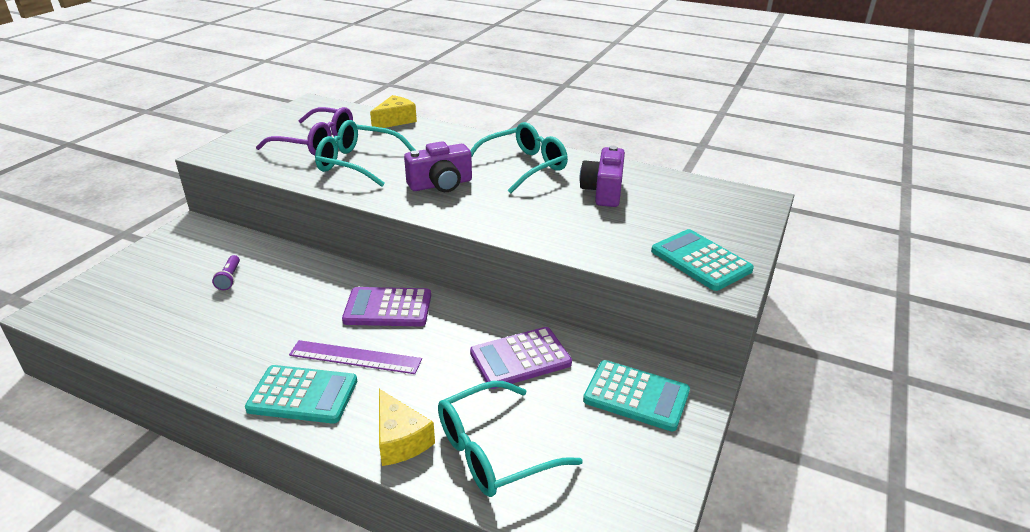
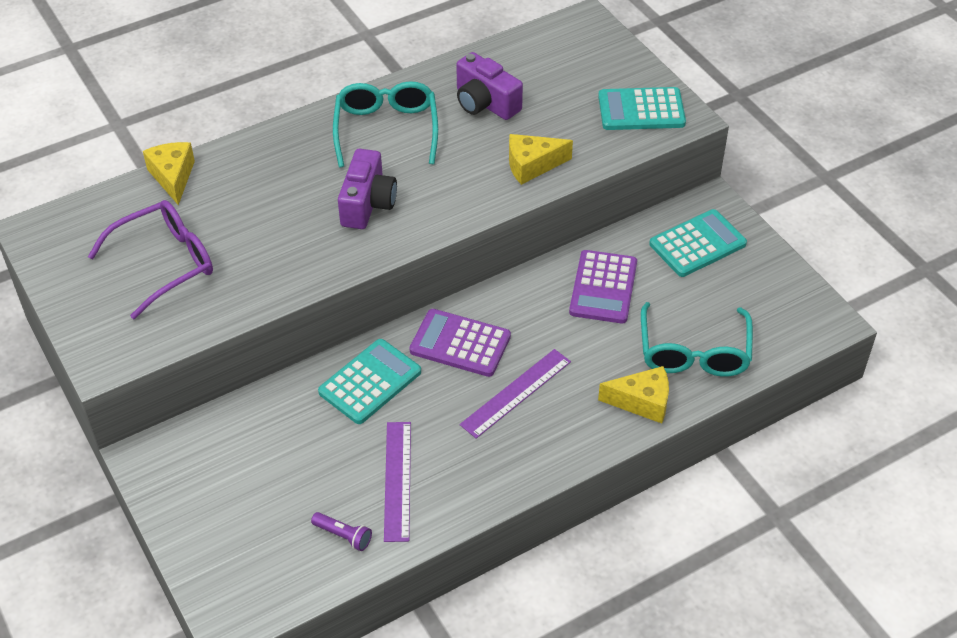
camera: 55 degrees left, 15 degrees up
(220, 333) = (397, 480): none -> purple ruler
(229, 278) = (299, 449): purple flashlight -> purple flashlight (343, 536)
(303, 395) = (540, 445): turquoise calculator -> turquoise calculator (370, 382)
(358, 163) = (256, 247): turquoise glasses -> none
(388, 308) = (460, 343): purple calculator -> purple calculator turned 75 degrees clockwise
(562, 233) = (532, 165): none -> yellow cheese

